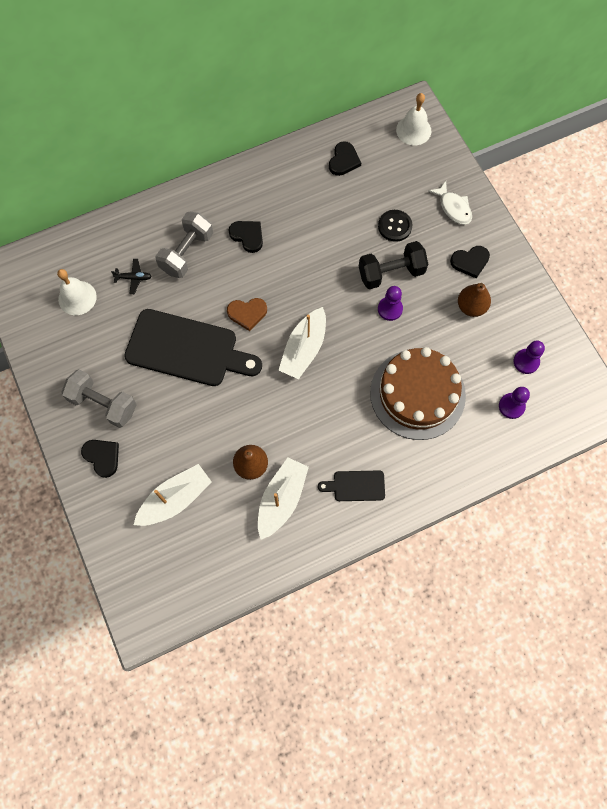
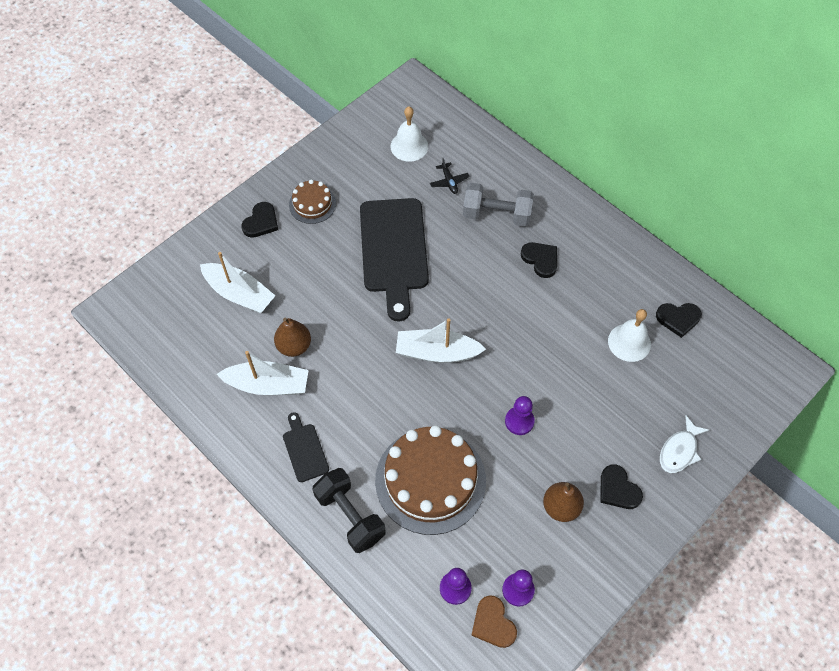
camera: 70 degrees right, 10 degrees down
(103, 404) = (312, 204): grey dumbbell -> brown cake
(247, 236) = (540, 260): black heart -> black heart turned 60 degrees counterclockwise
(247, 313) = (454, 288): brown heart -> brown heart (493, 623)
(391, 273) = (563, 409): black dumbbell -> black dumbbell (350, 516)
(394, 226) = (623, 395): black button -> none
(413, 130) = (758, 377): white bell -> white bell (629, 342)

